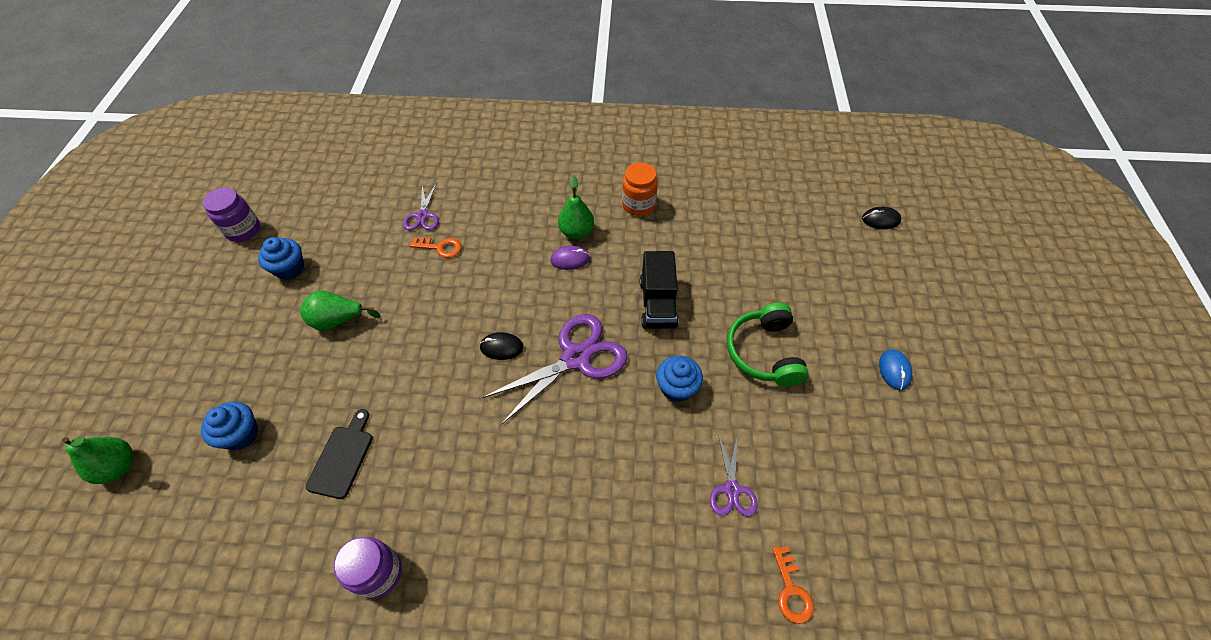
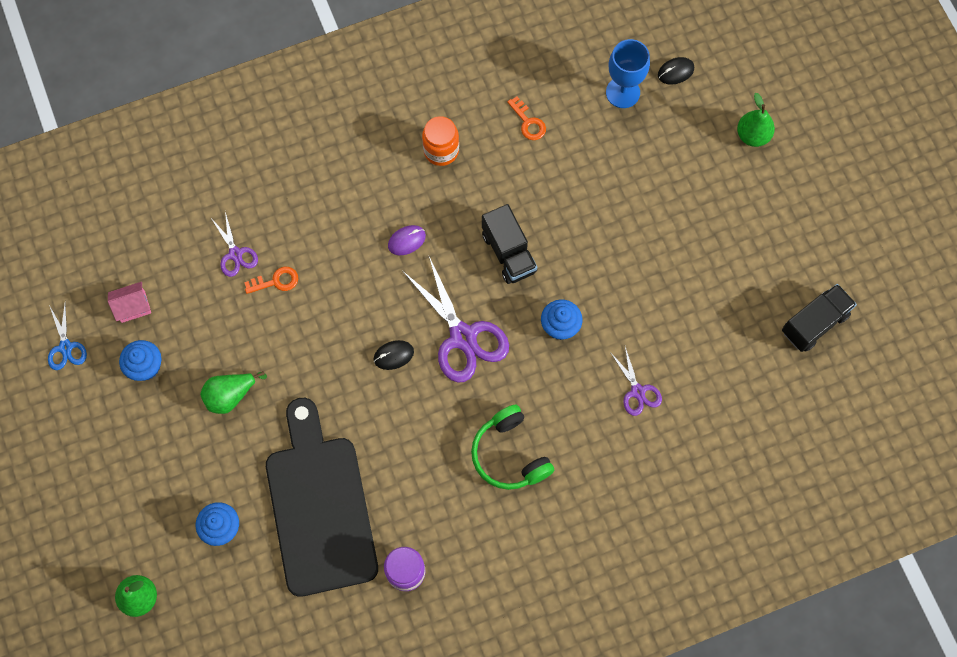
camera: 25 degrees left, 15 degrees up
(243, 230) = (66, 347): purple jar -> blue scissors
(316, 222) = (133, 307): none -> pink house
(342, 457) = (319, 506): black cutting board -> black cutting board, size x2.43
(576, 232) = (397, 208): green pear -> green pear (752, 135)
(576, 358) = (463, 336): purple scissors -> purple scissors turned 120 degrees clockwise
(764, 352) = (619, 261): green headphones -> green headphones (510, 454)
(791, 591) = (707, 445): orange key -> orange key (528, 122)
(823, 218) = (622, 92): none -> blue goblet
(894, 370) = (730, 231): blue mouse -> none
(969, 504) = (814, 323): none -> black truck

